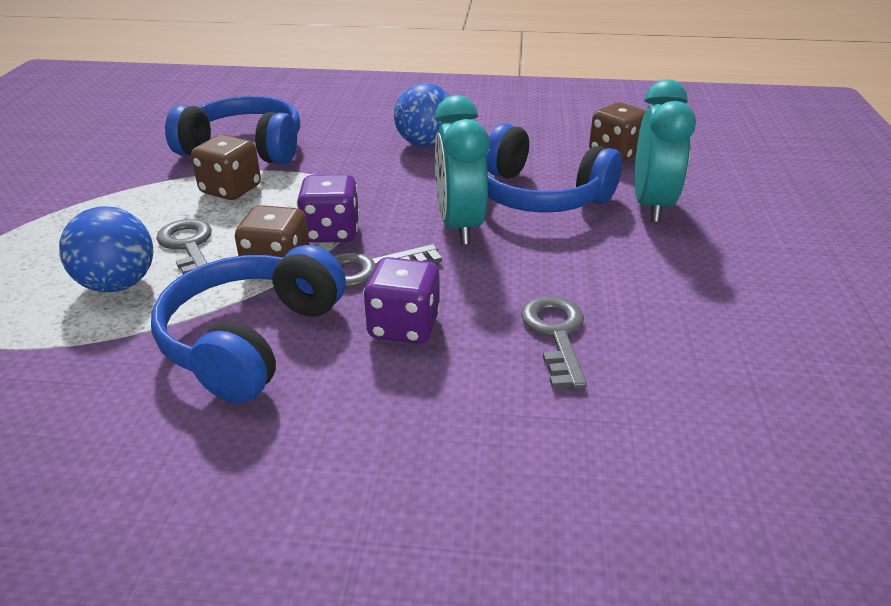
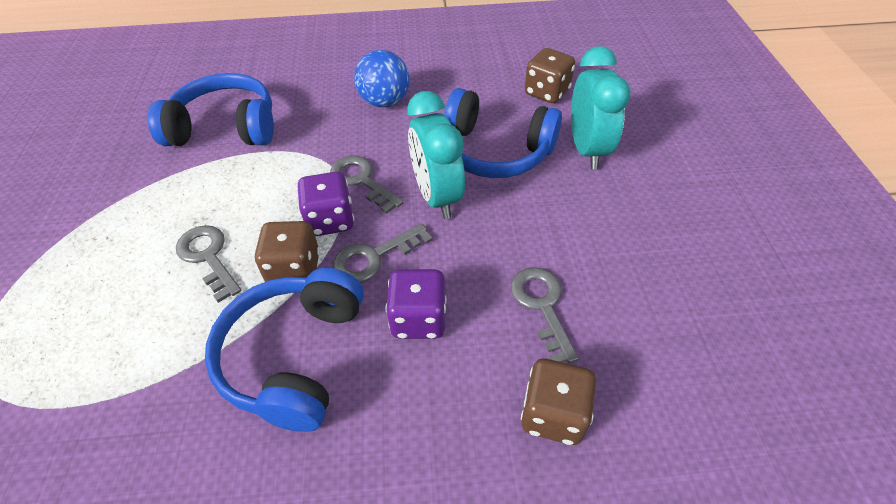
camera: 10 degrees left, 15 degrees up
(118, 284) = (157, 312): blue ball -> none
(231, 190) = (227, 182): brown dice -> brown dice (553, 414)
(378, 204) = (361, 180): none -> grey key

